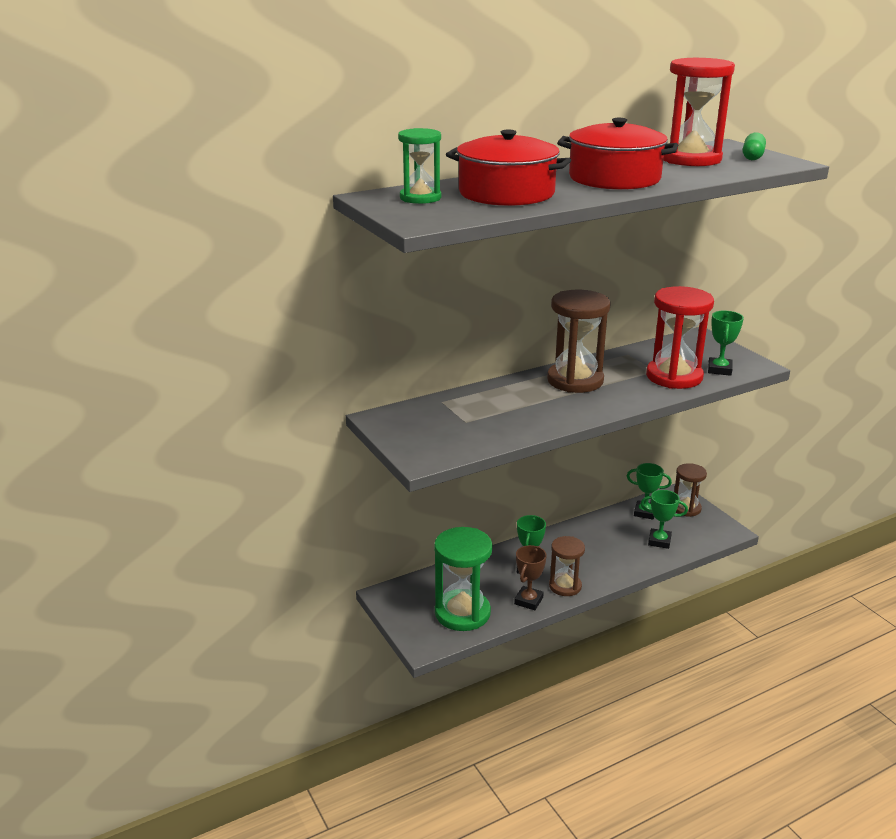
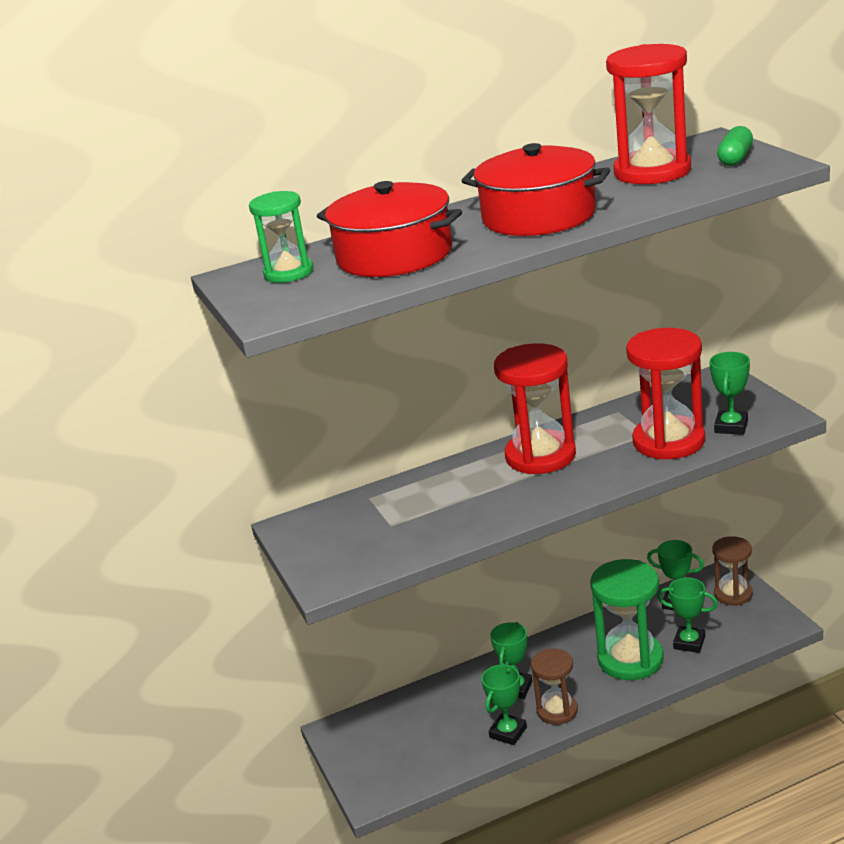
camera: 10 degrees right, 0 degrees up
(462, 613) = (424, 752): green hourglass -> green hourglass (630, 659)
(528, 601) = (508, 732): brown trophy -> green trophy
(575, 380) = (540, 456): brown hourglass -> red hourglass

